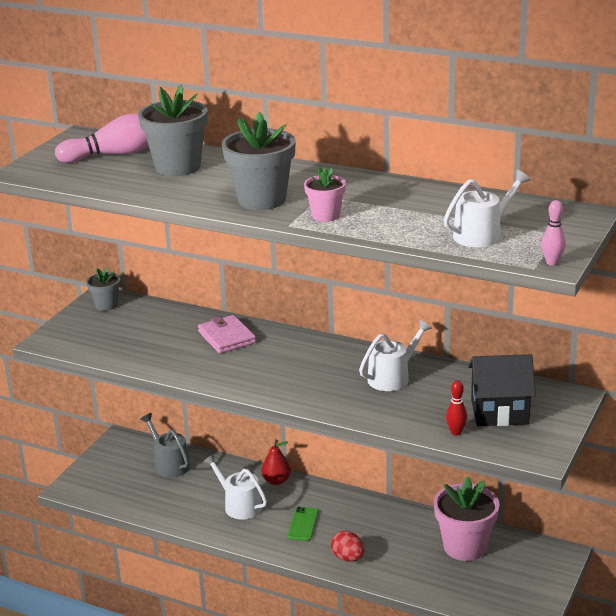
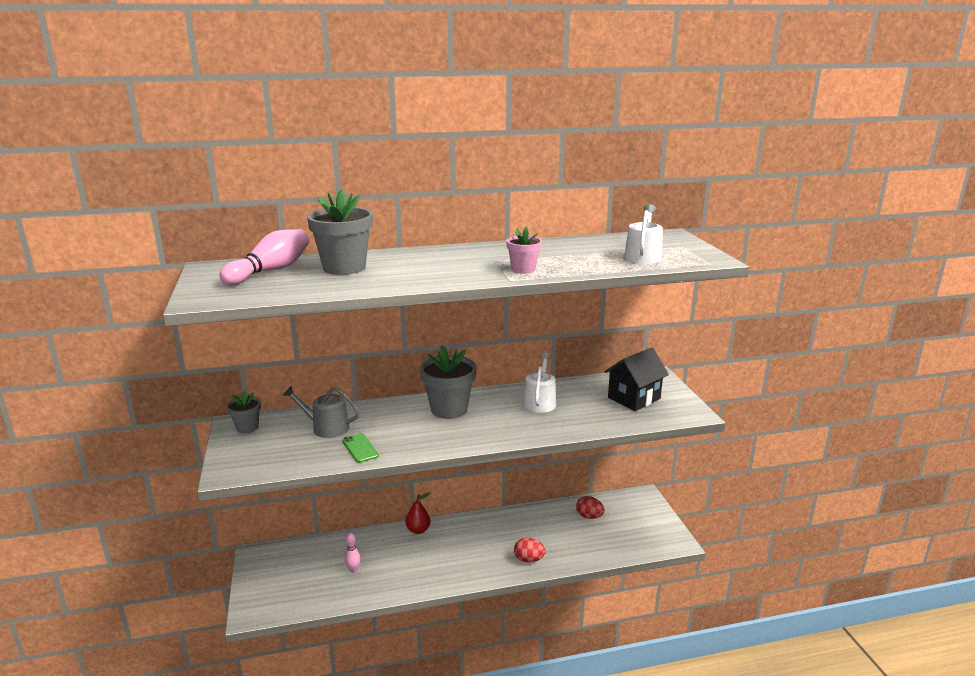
camera: 40 degrees left, 5 degrees down
(169, 464) = (320, 554): grey watering can -> grey watering can (326, 427)
(227, 337) = (385, 417): pink wallet -> none
(239, 505) = (411, 559): white watering can -> none
(262, 200) = (456, 271): grey flower pot -> grey flower pot (449, 409)
(303, 524) = (472, 551): green phone -> green phone (360, 448)
(456, 432) = (629, 419): red bowling pin -> none
(465, 547) = (589, 516): pink flower pot -> red egg
(552, 262) = (714, 259): pink bowling pin -> pink bowling pin (353, 570)

